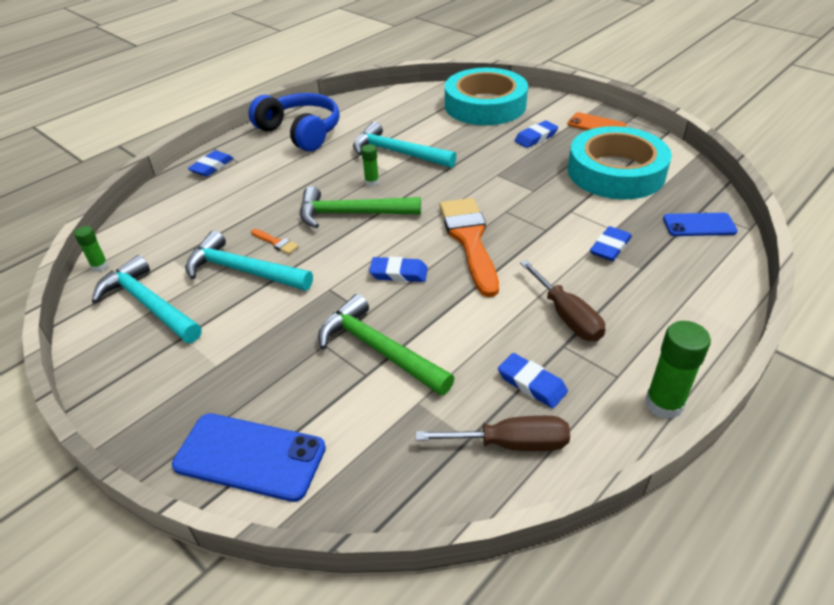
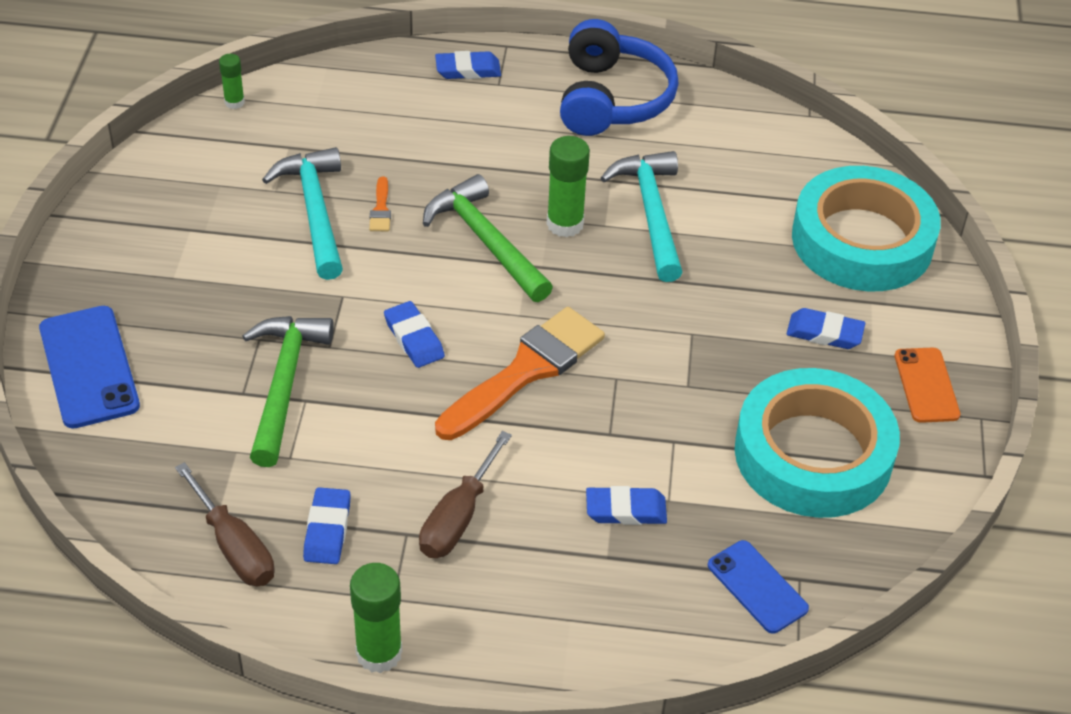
camera: 50 degrees right, 5 degrees up
(148, 304) = (211, 175): turquoise hammer -> none
(372, 182) = (565, 224): green glue stick -> green glue stick, size x1.76

